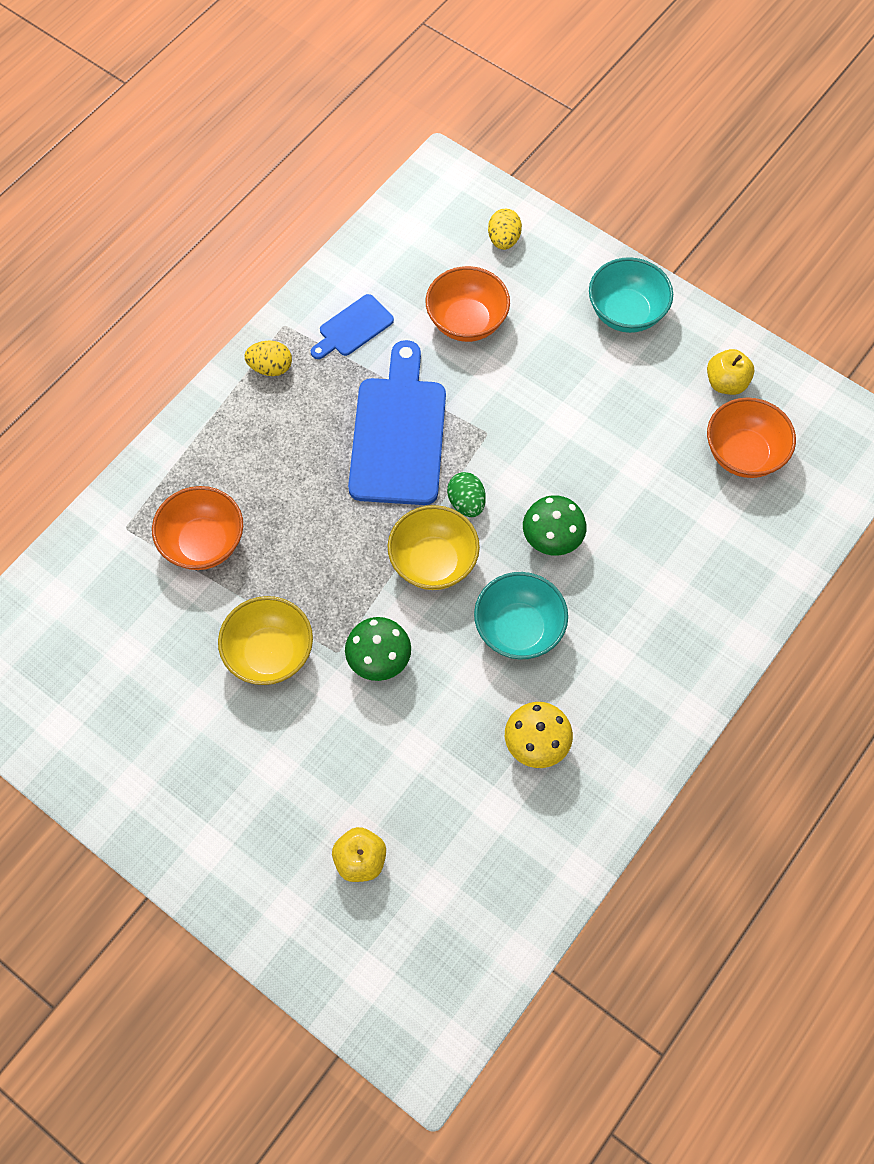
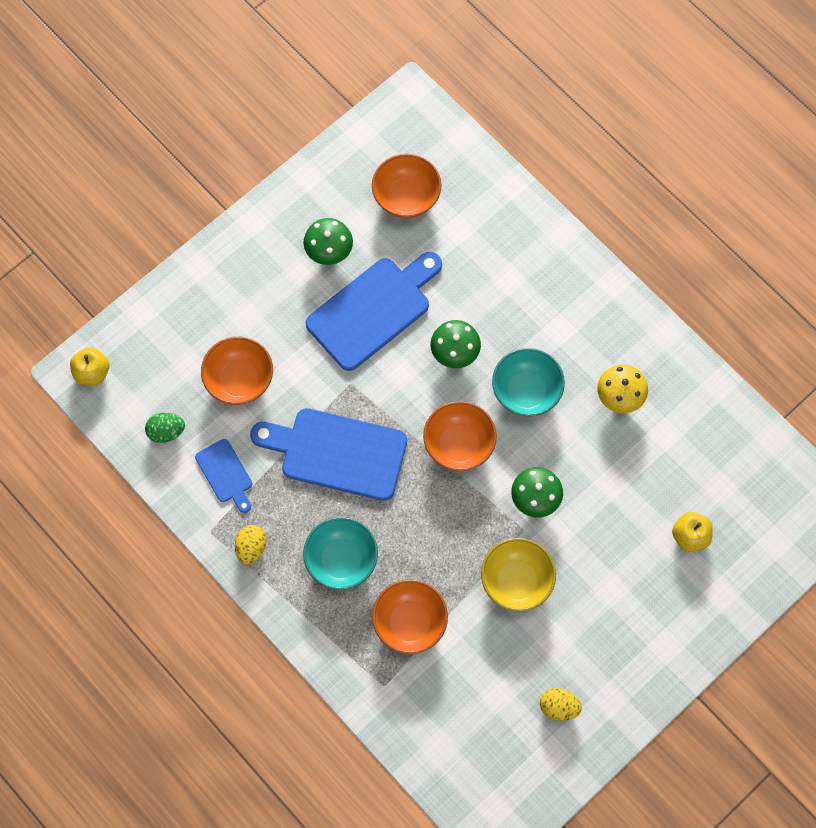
camera: 80 degrees left, 5 degrees up
(433, 562) = (459, 445): yellow bowl -> orange bowl
(466, 503) = (411, 411): green egg -> green egg (166, 432)
(504, 240) = (162, 335): yellow egg -> yellow egg (558, 707)
(586, 442) = (373, 310): none -> blue cutting board
(626, 313) = (258, 254): turquoise bowl -> turquoise bowl (341, 560)
(649, 383) = (329, 251): none -> green mushroom
(726, 383) = (340, 195): yellow apple -> yellow apple (92, 372)

